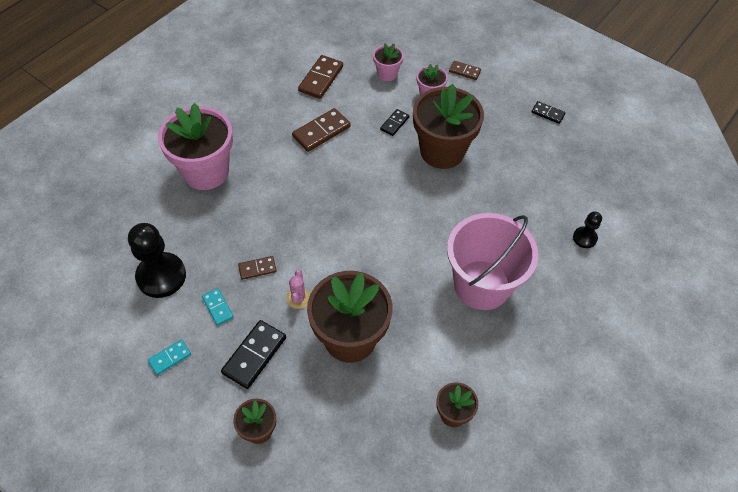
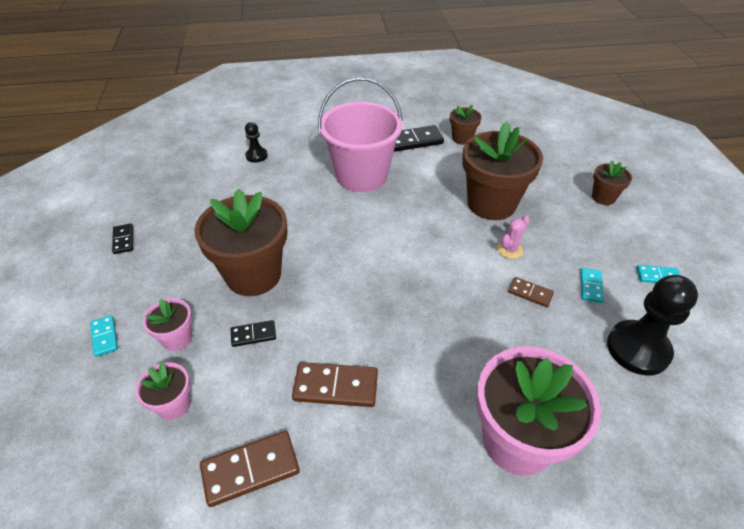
camera: 135 degrees left, 10 degrees down
(254, 355) = (578, 236): black domino -> black domino (414, 141)
(464, 71) = (105, 337): brown domino -> turquoise domino

